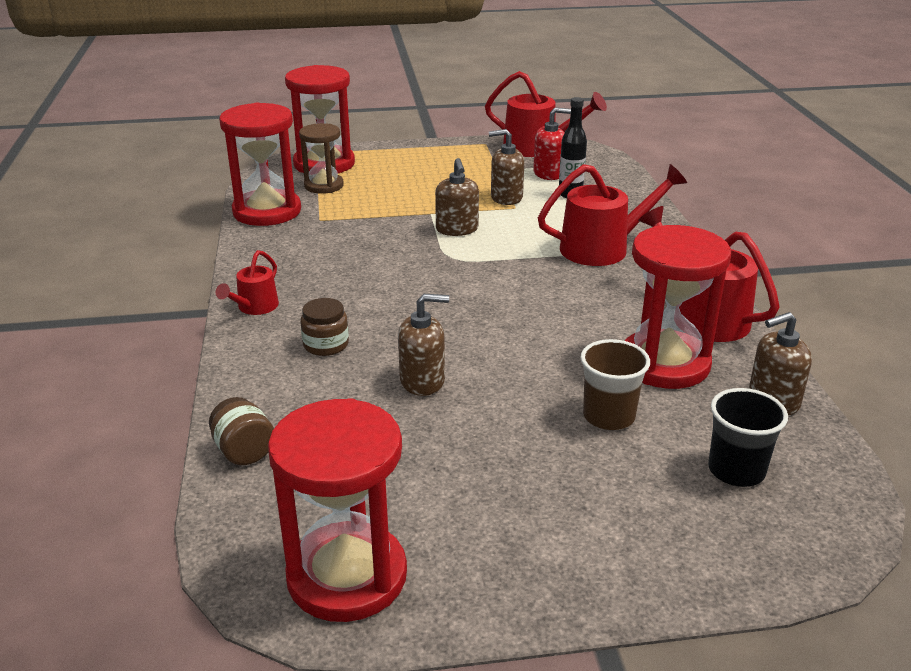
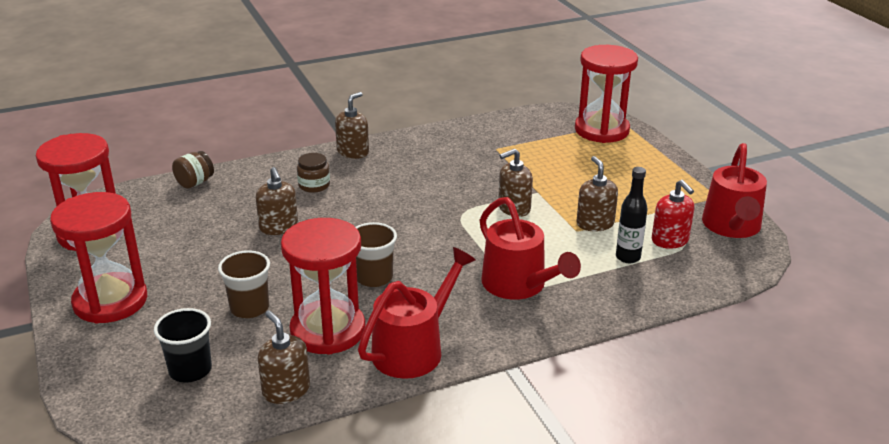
camera: 75 degrees right, 0 degrees up
(254, 307) = (353, 152): red watering can -> brown soap dispenser
(267, 211) = (496, 126): red hourglass -> red hourglass (110, 301)
(324, 186) = (558, 138): brown hourglass -> none
(565, 324) = (374, 277): none -> brown cup

